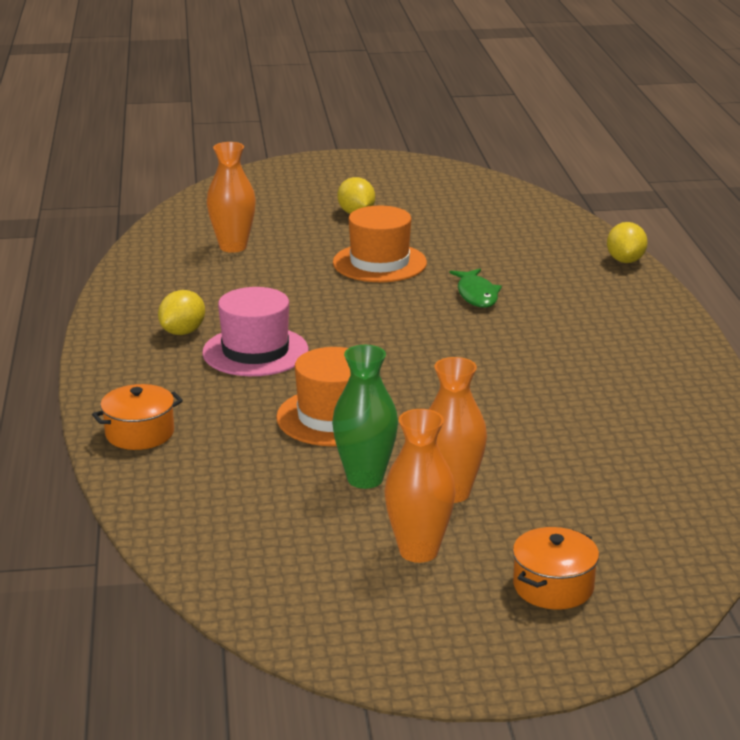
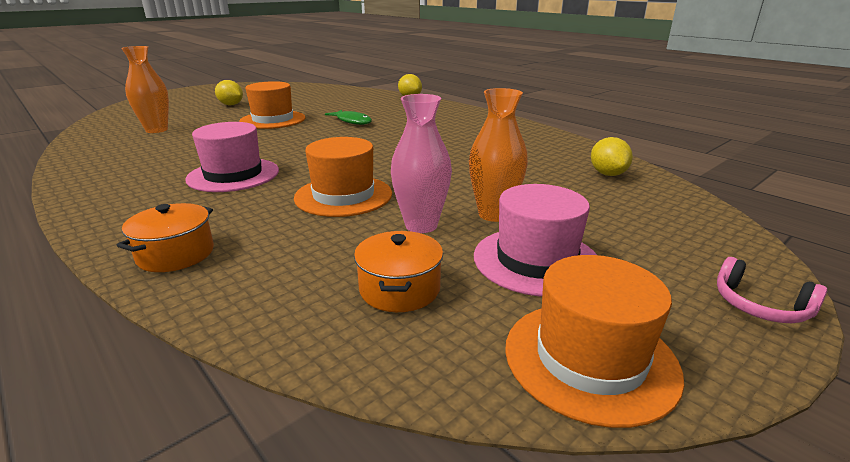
camera: 35 degrees left, 0 degrees up
(183, 332) = (157, 177): yellow lemon -> yellow lemon (607, 174)
(341, 631) = (590, 359): none -> orange hat
(365, 479) = (421, 225): green vase -> pink vase
(418, 551) = (536, 260): orange vase -> pink hat
(545, 661) = (760, 306): none -> pink headphones
(553, 586) = (657, 248): orange pot -> orange pot (399, 289)

